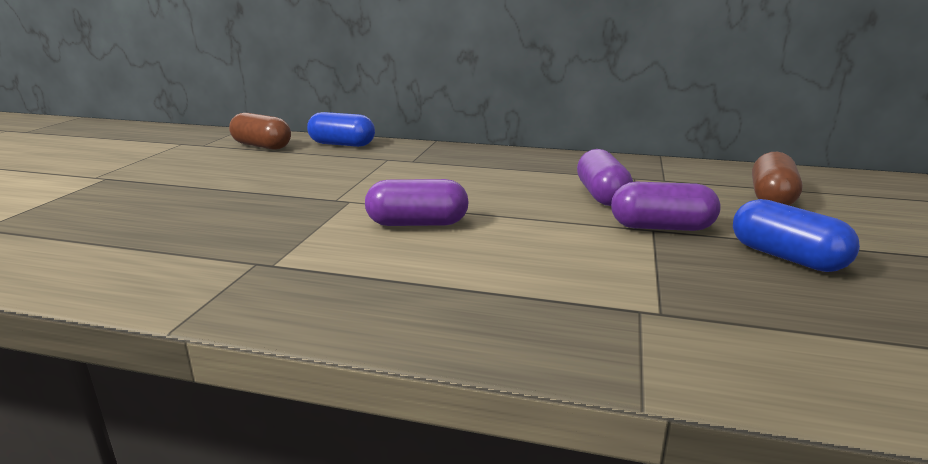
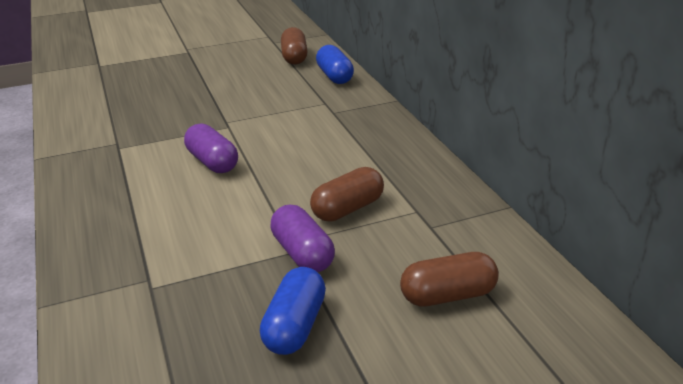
camera: 55 degrees right, 10 degrees up
(601, 195) = (347, 209): purple capsule -> brown capsule

